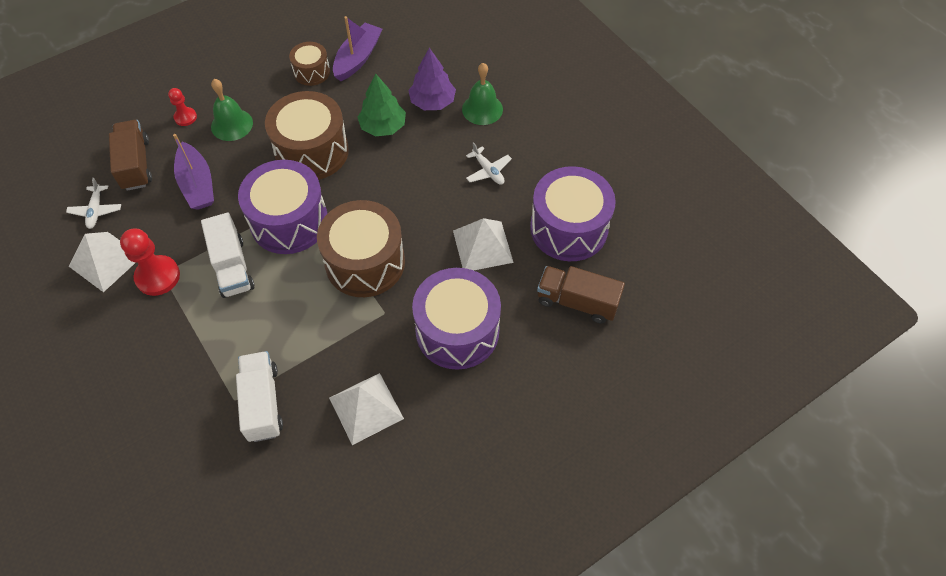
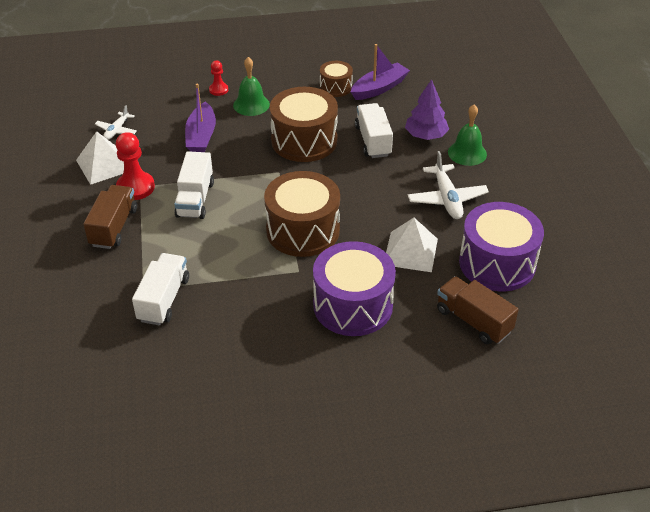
camera: 25 degrees right, 15 degrees down
(136, 164) = (163, 109): brown truck -> brown truck (114, 227)
(289, 221) = (258, 182): purple drum -> none
(366, 408) = (243, 333): white pyramid -> none
(383, 127) = (373, 141): green tree -> white truck
(488, 171) = (447, 199): white plane -> white plane, size x1.65

